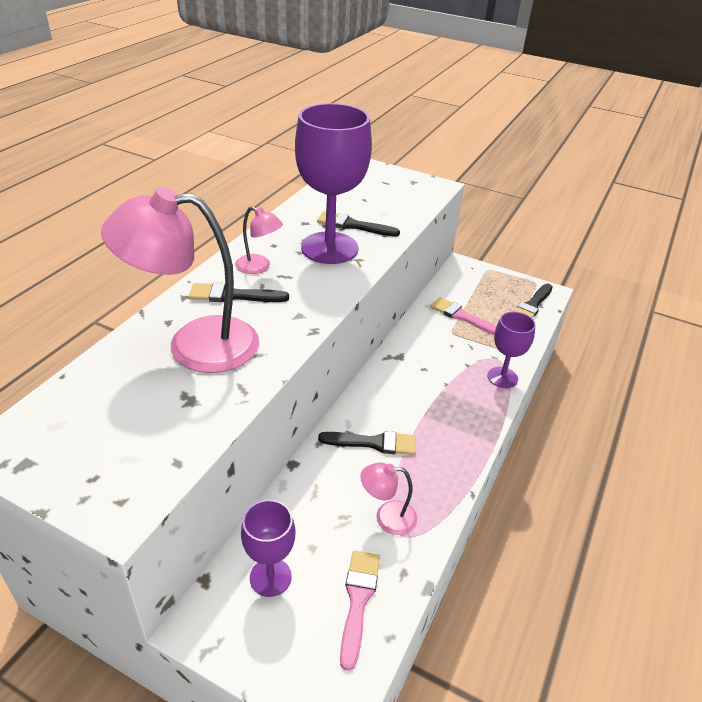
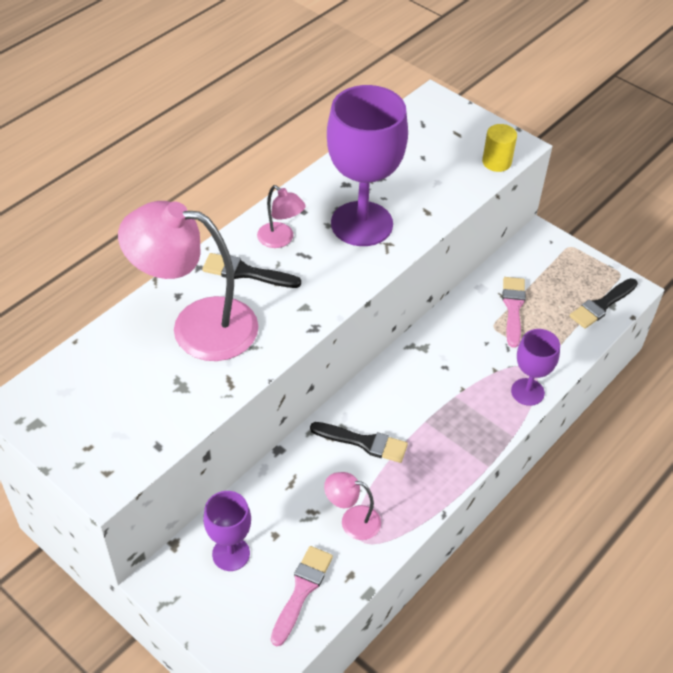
camera: 15 degrees right, 10 degrees up
(353, 225) = (397, 195): black brush -> none
(426, 197) = (496, 162): none -> yellow cylinder
(462, 317) = (513, 308): pink brush -> pink brush turned 45 degrees clockwise

